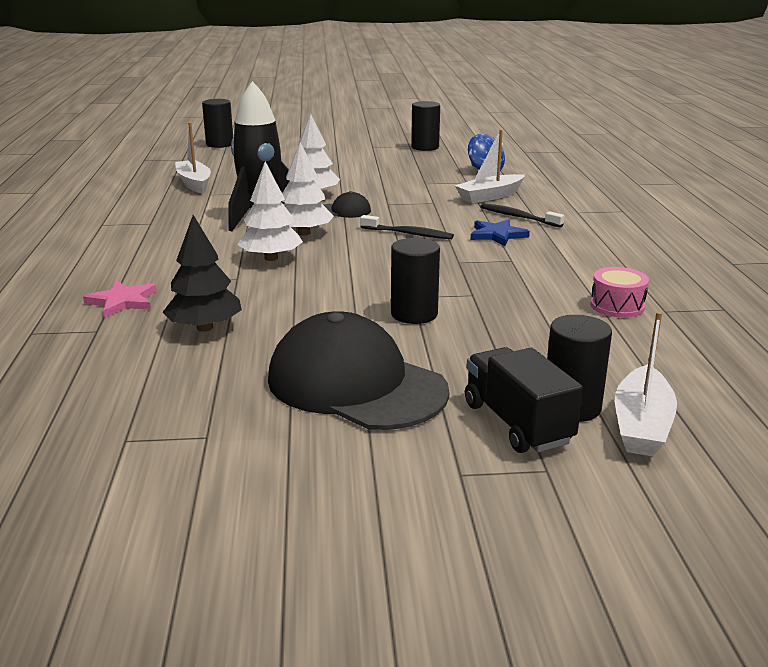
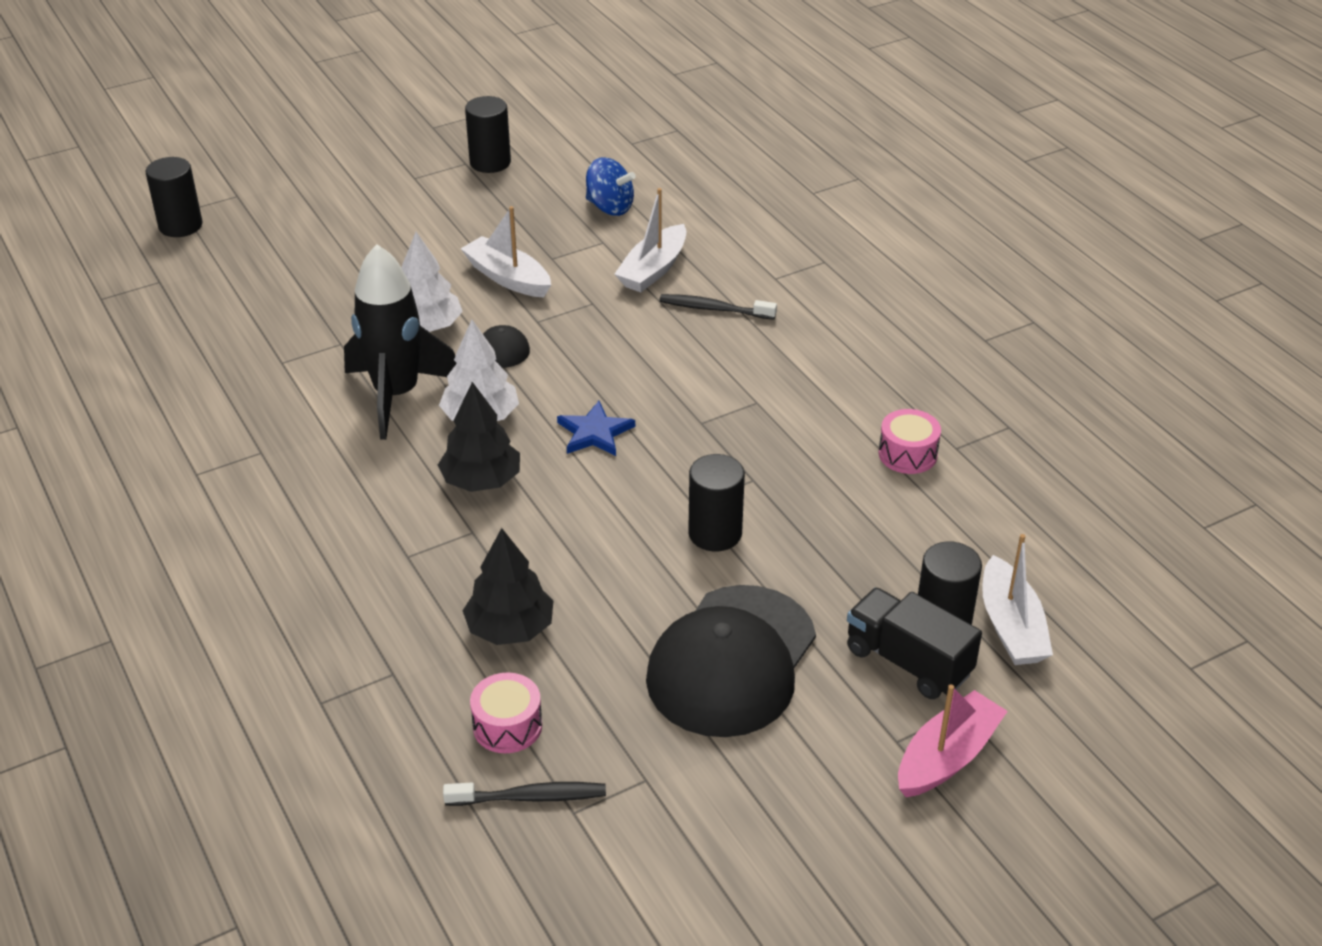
camera: 25 degrees left, 15 degrees up
(122, 301) = (375, 616): pink star -> none
(139, 376) = (507, 726): none -> pink drum
(194, 183) = (236, 342): white boat -> white boat (507, 278)
(271, 258) = (481, 481): white tree -> black tree
(355, 384) = (731, 661): black cap -> black cap turned 75 degrees counterclockwise
(408, 234) = (608, 382): black toothbrush -> black toothbrush (530, 797)
(497, 235) = (712, 355): blue star -> blue star (595, 433)
(502, 499) = (947, 757): none -> pink boat

